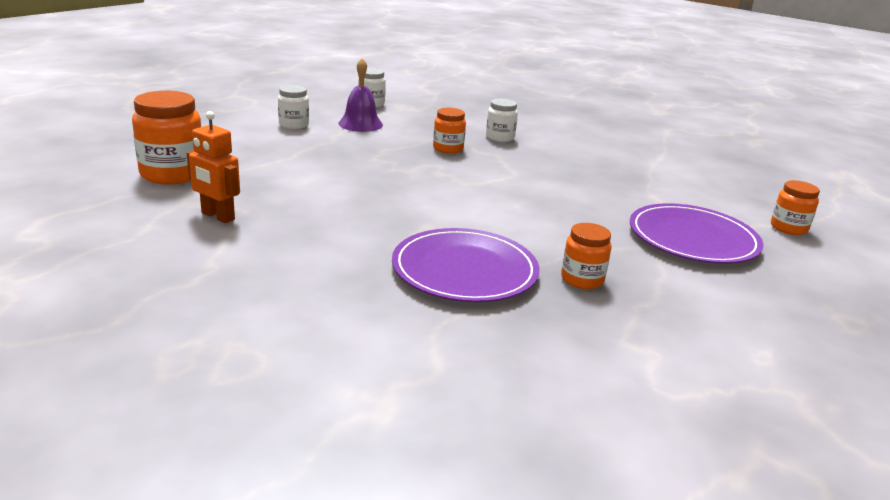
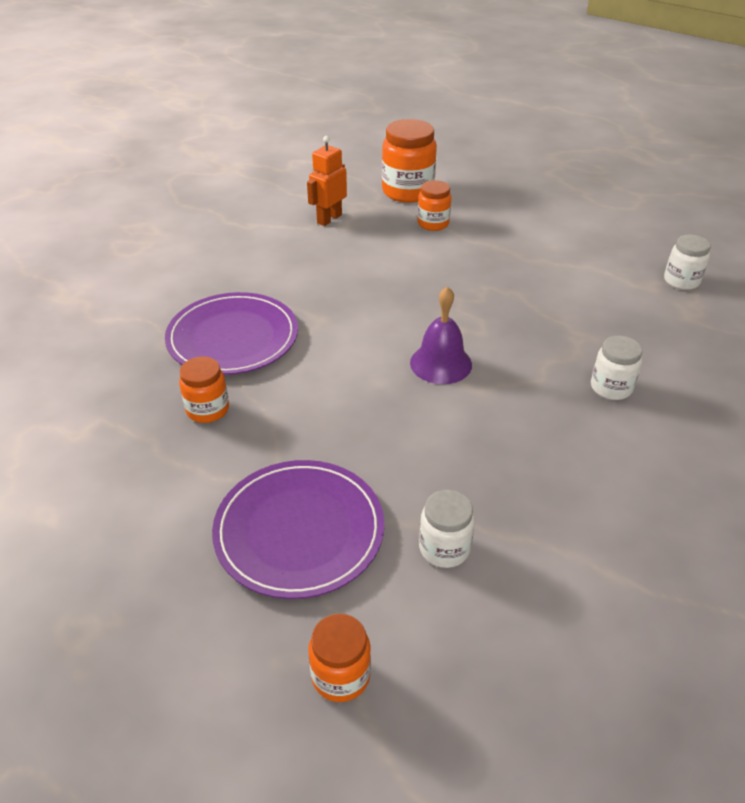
camera: 95 degrees right, 15 degrees up
(293, 125) = (564, 235): white jar -> white jar (444, 548)
(360, 124) = (595, 275): purple bell -> purple bell (441, 363)
(448, 149) = (541, 339): orange jar -> orange jar (433, 223)

